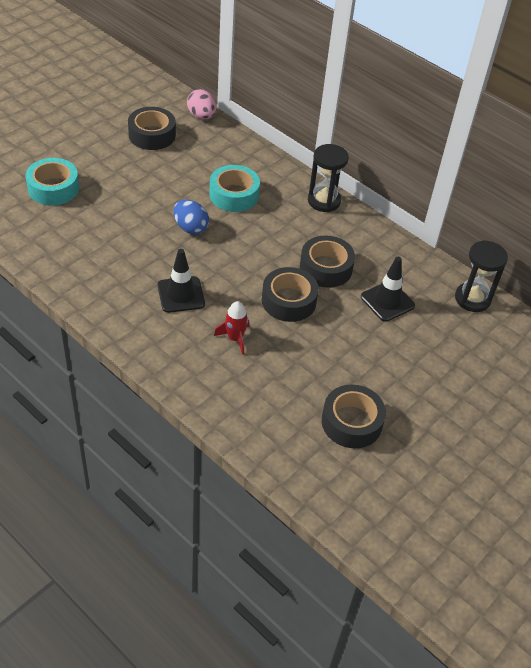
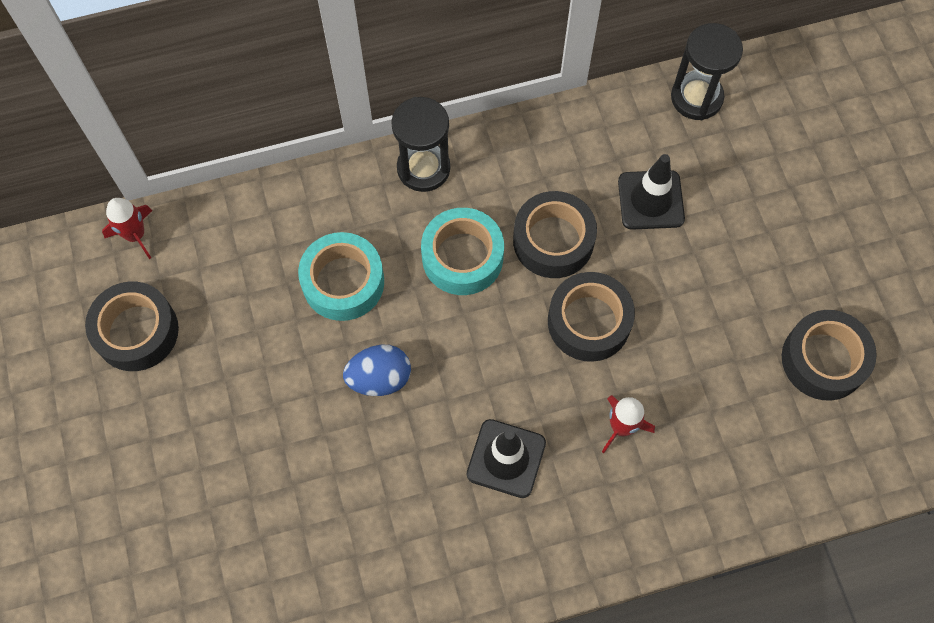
camera: 55 degrees left, 20 degrees up
(53, 188) = (177, 541): turquoise tape -> turquoise tape (462, 257)
(201, 116) = (135, 235): pink egg -> red rocket

